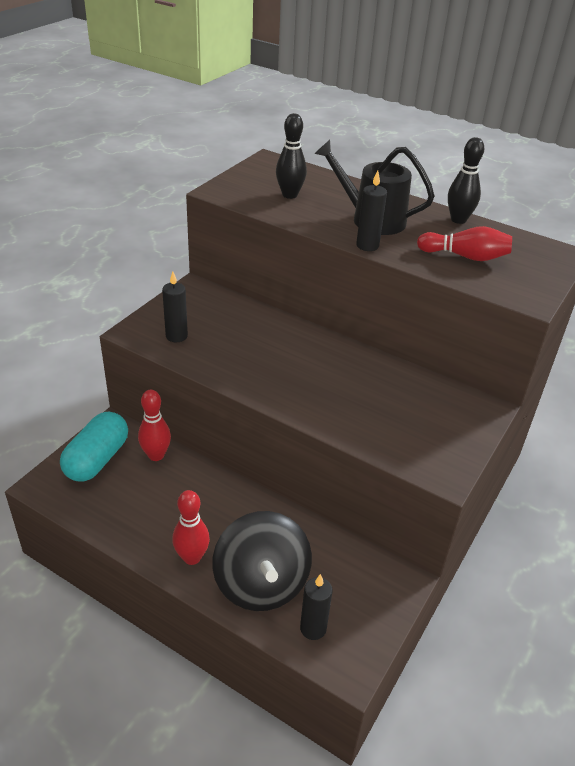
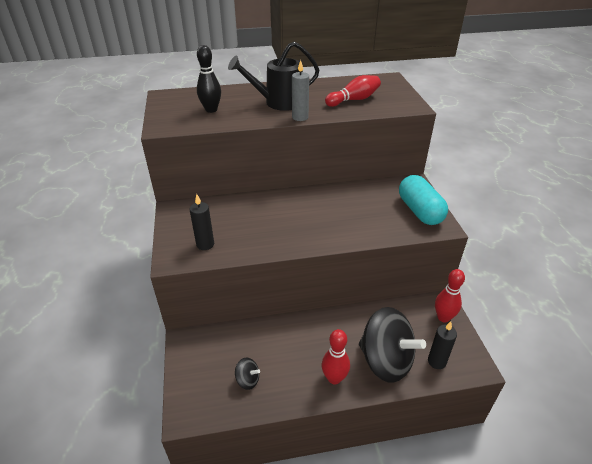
camera: 40 degrees left, 0 degrees up
(97, 459) = (202, 368): turquoise capsule -> turquoise capsule (420, 211)
(119, 498) = (247, 380): none -> black spinning top
(156, 455) = (237, 337): red bowling pin -> red bowling pin (443, 317)
(367, 246) = (300, 117): black candle -> grey candle
(458, 220) = (321, 83): black bowling pin -> none

